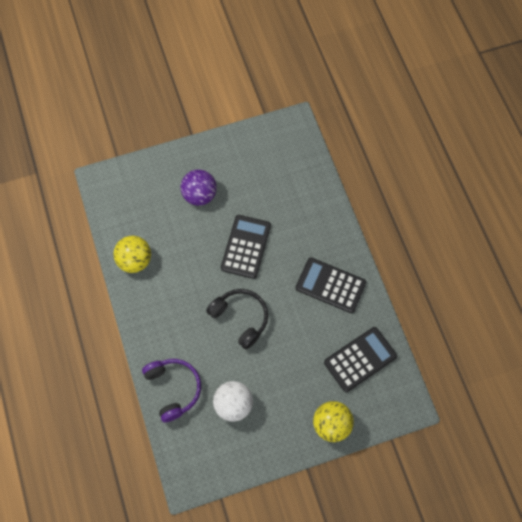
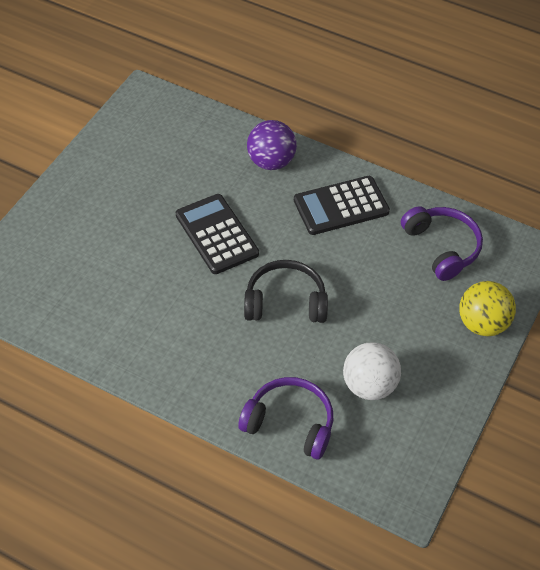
camera: 45 degrees left, 15 degrees down
(135, 260) = (106, 336): yellow ball -> none
(199, 195) = (112, 223): purple ball -> purple ball (271, 162)
(360, 359) = (442, 247): black calculator -> purple headphones

